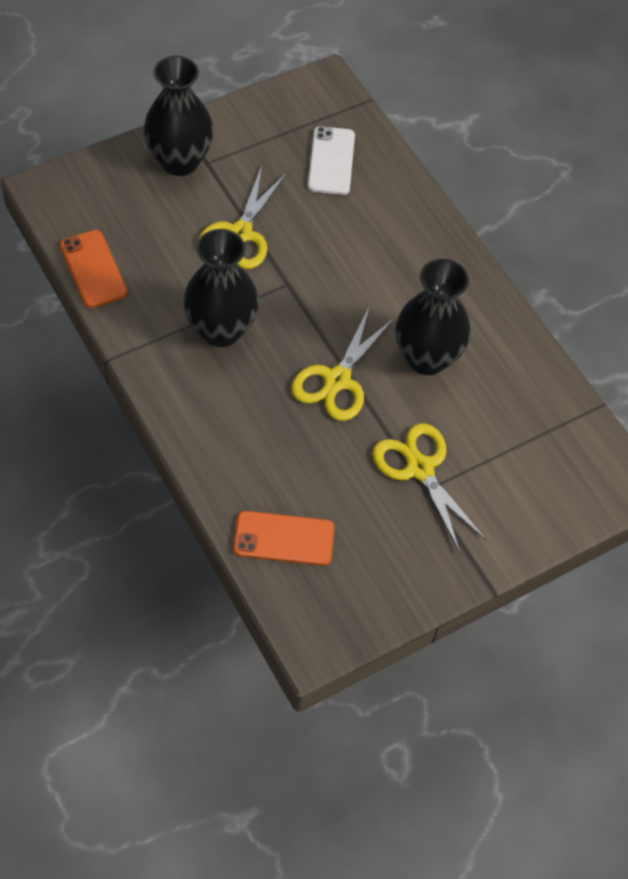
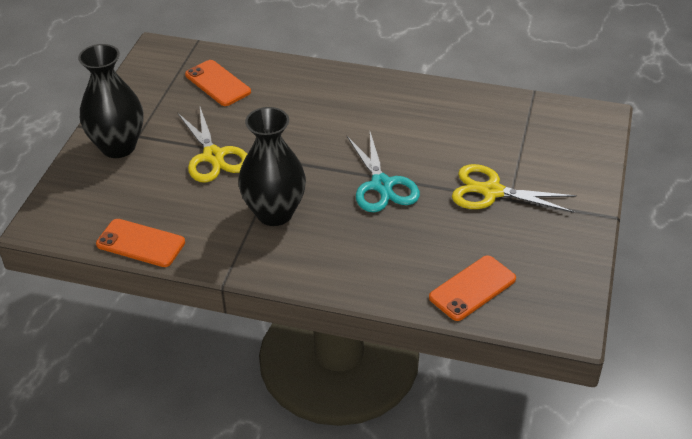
camera: 40 degrees left, 15 degrees down
(331, 161) = (218, 83): white phone -> orange phone
(337, 380) = (382, 185): yellow scissors -> turquoise scissors
(426, 358) = (414, 137): black vase -> none

